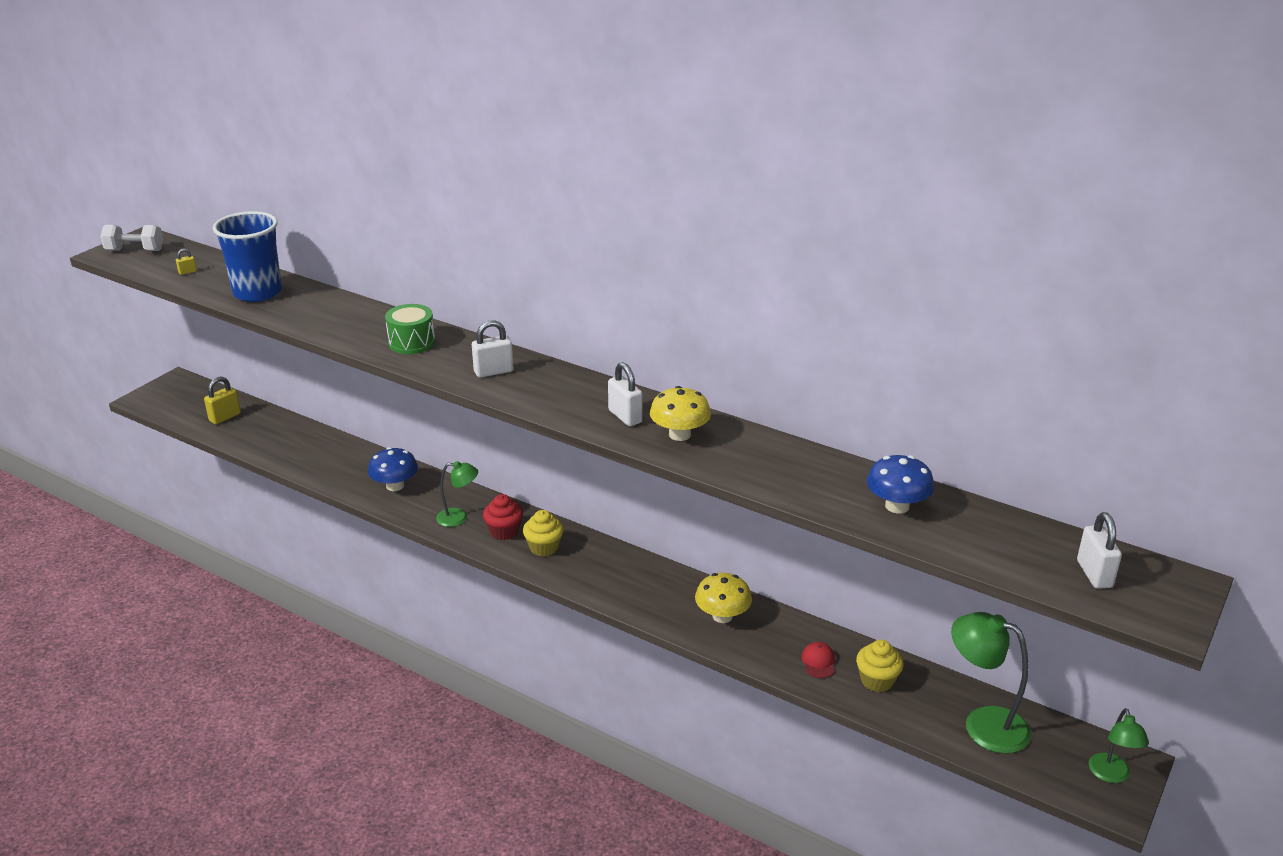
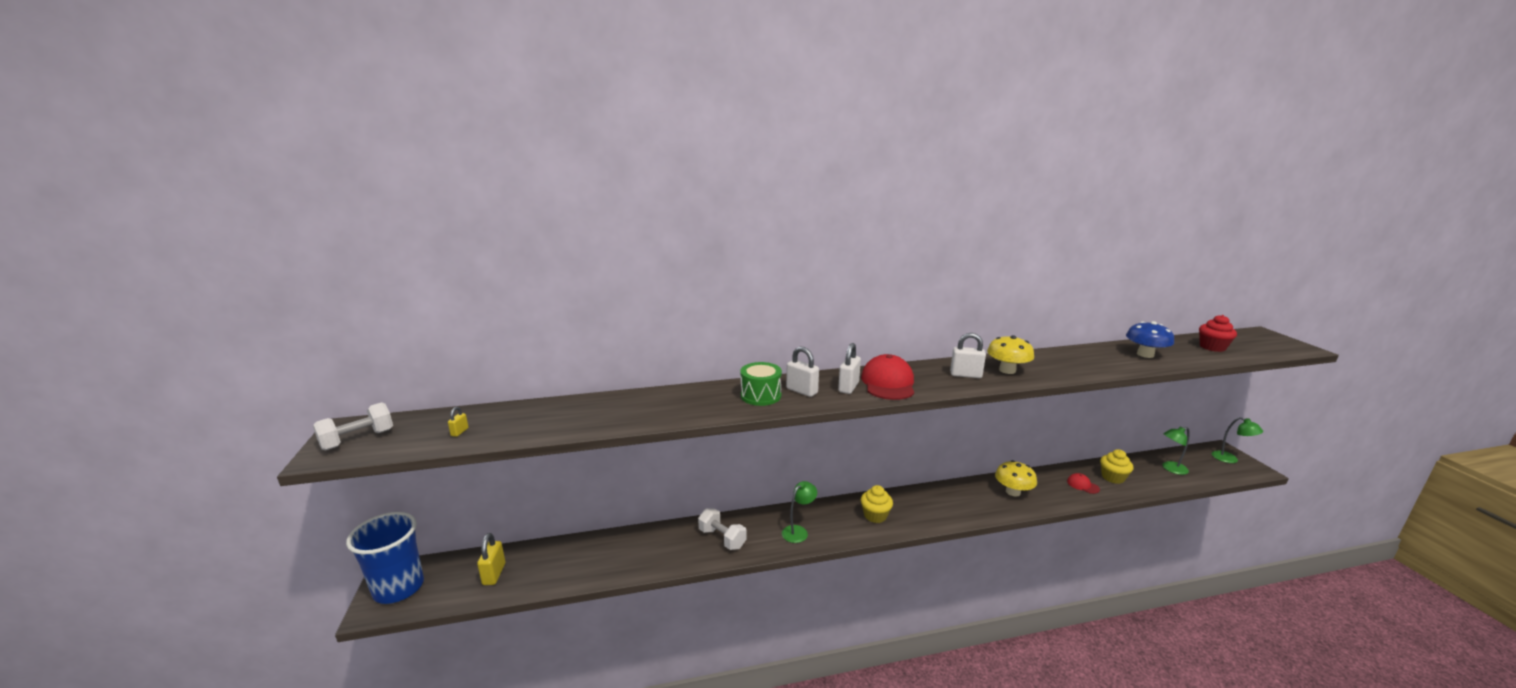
camera: 45 degrees left, 10 degrees down
(257, 293) = (565, 418): blue cup -> blue cup (399, 588)
(395, 486) = (722, 538): blue mushroom -> white dumbbell
(504, 531) = (838, 521): red cupcake -> red cupcake (1212, 347)
(535, 386) = (888, 383): none -> red cap
(983, 724) = (1170, 469): green lamp -> green lamp, size x0.60
(1094, 574) = (1245, 344): white padlock -> white padlock (802, 391)

